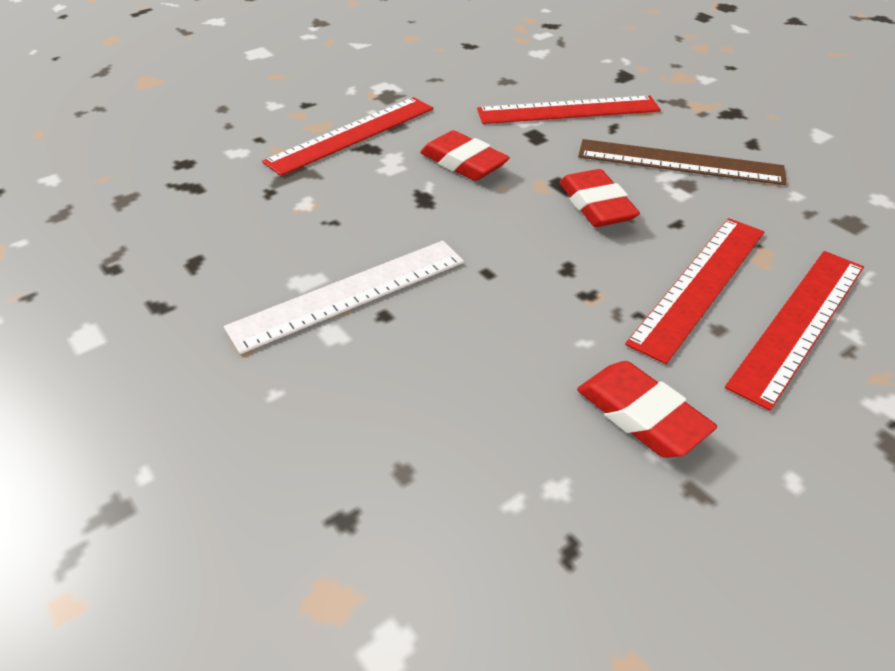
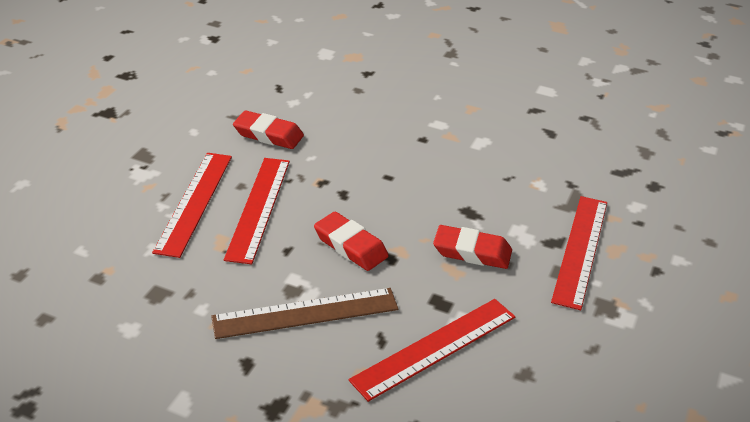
camera: 150 degrees right, 5 degrees down
(349, 294) = (451, 142): white ruler -> none

